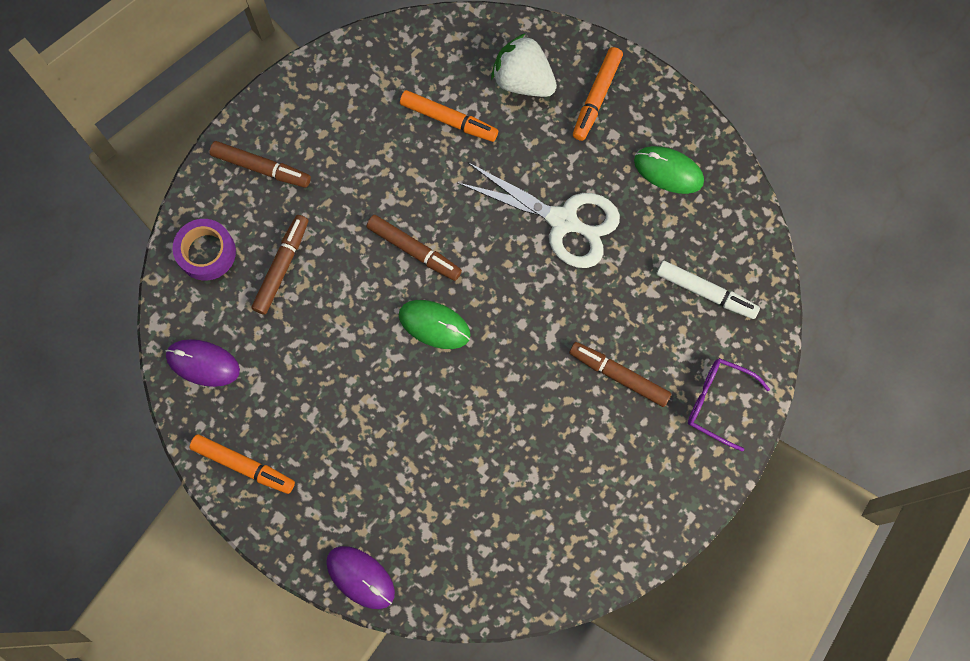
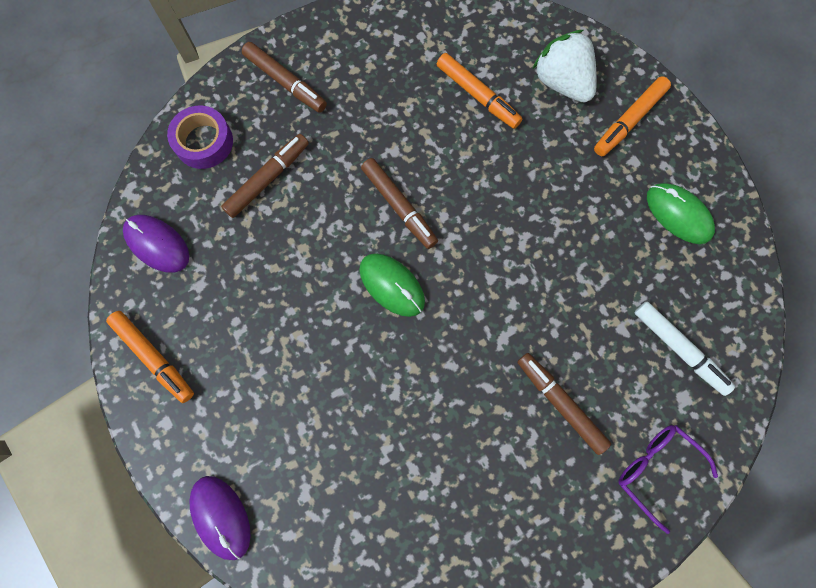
camera: 20 degrees right, 0 degrees up
(563, 221) = (556, 228): white scissors -> none

